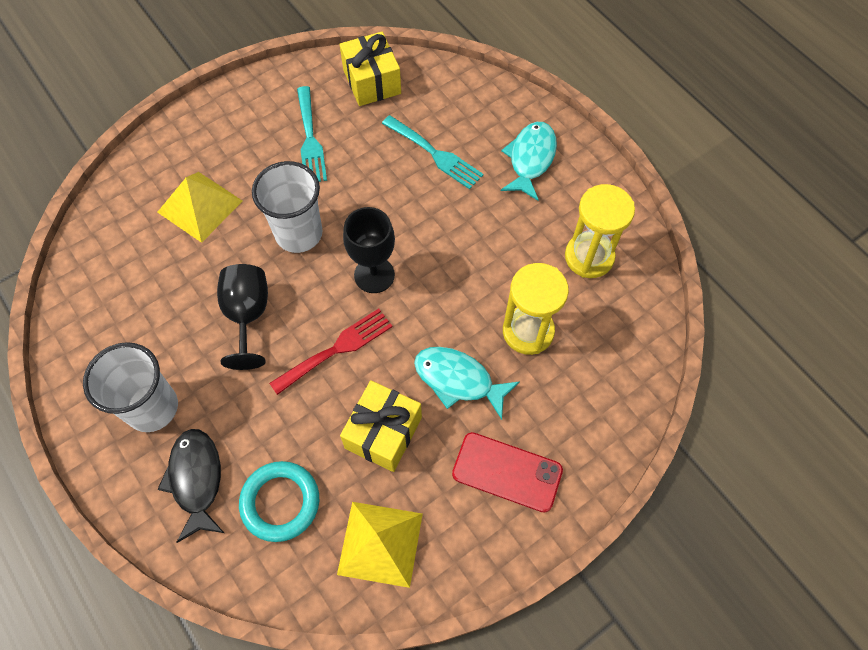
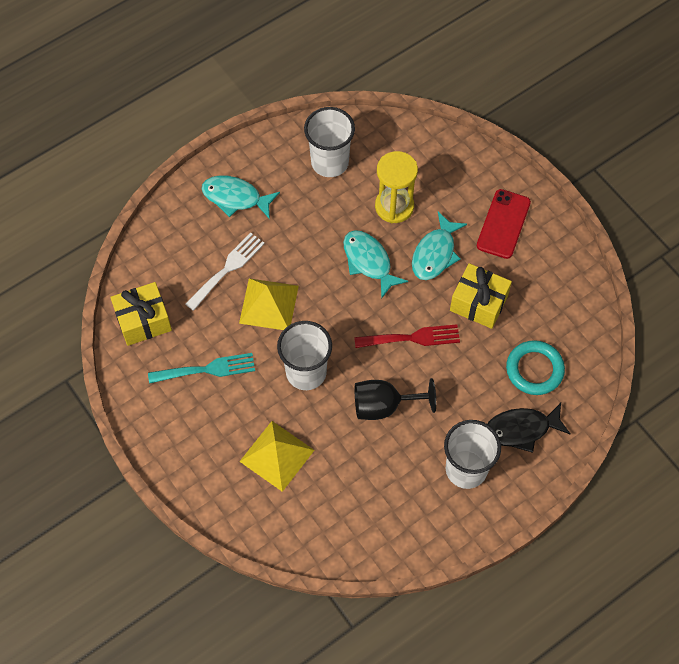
camera: 90 degrees left, 0 degrees up
(336, 349) = (412, 338): red fork -> red fork turned 120 degrees clockwise
(374, 275) = (346, 313): black goblet -> none
(380, 543) = (558, 303): yellow pyramid -> yellow pyramid (268, 304)
(435, 154) = (227, 269): turquoise fork -> white fork
(445, 300) = (369, 262): none -> turquoise fish
(589, 257) = (330, 162): yellow hourglass -> white cup

